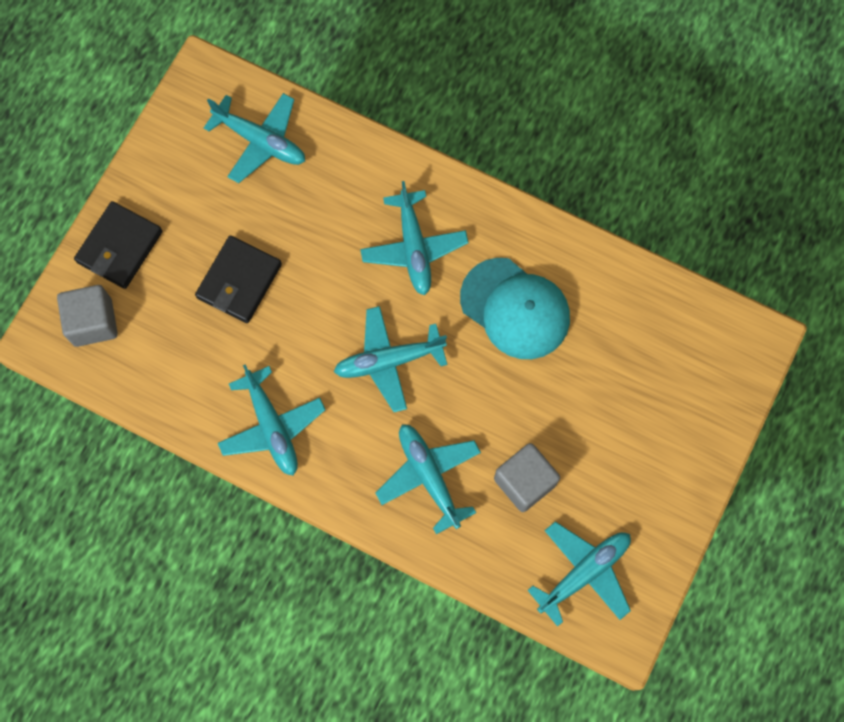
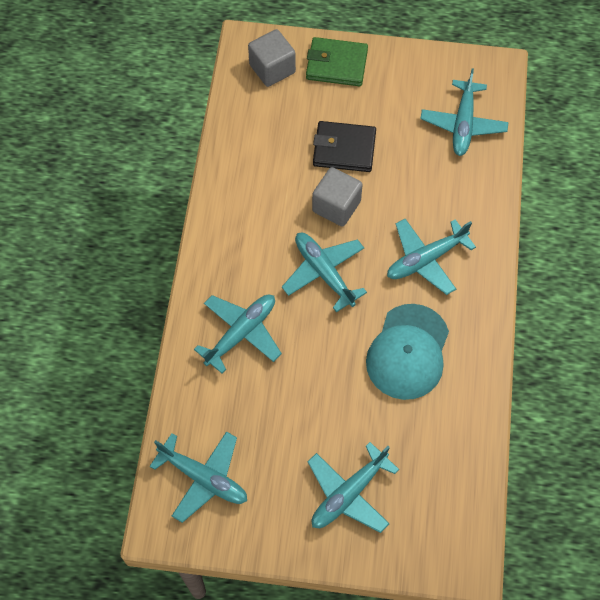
camera: 70 degrees right, 10 degrees down
(119, 247) = (336, 64): black wallet -> green wallet
(272, 427) = (239, 210): turquoise plane -> turquoise plane (348, 494)
(524, 482) = (263, 407): grey cube -> grey cube (336, 206)

